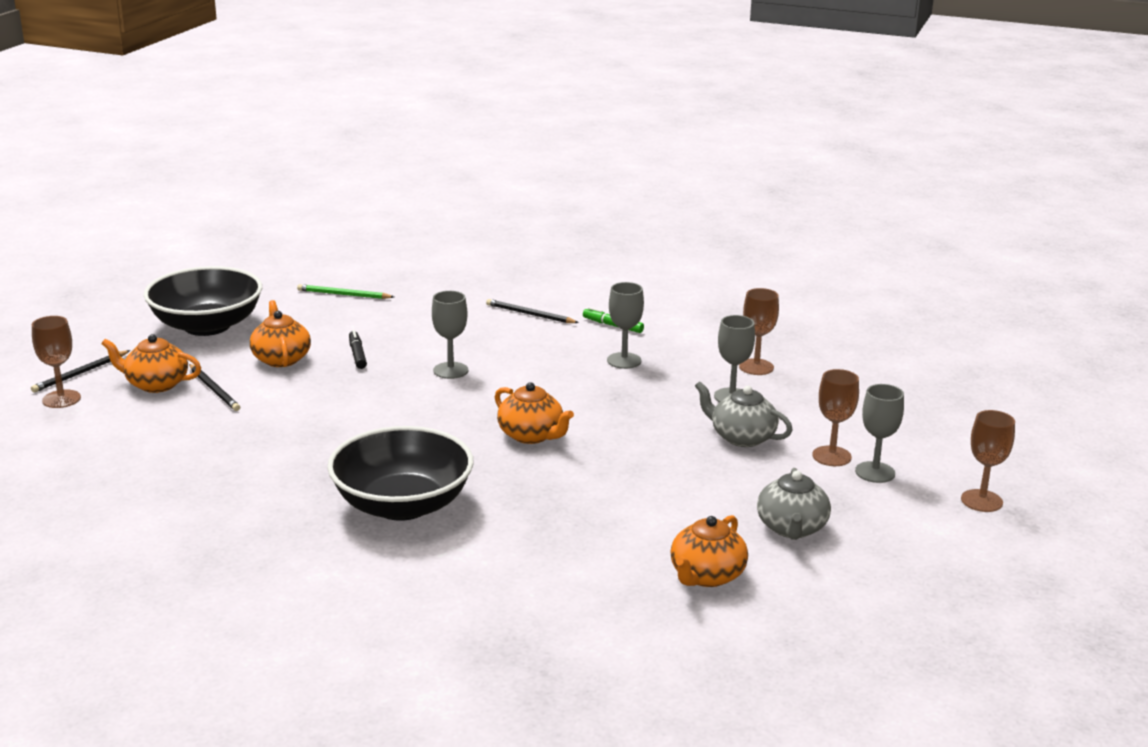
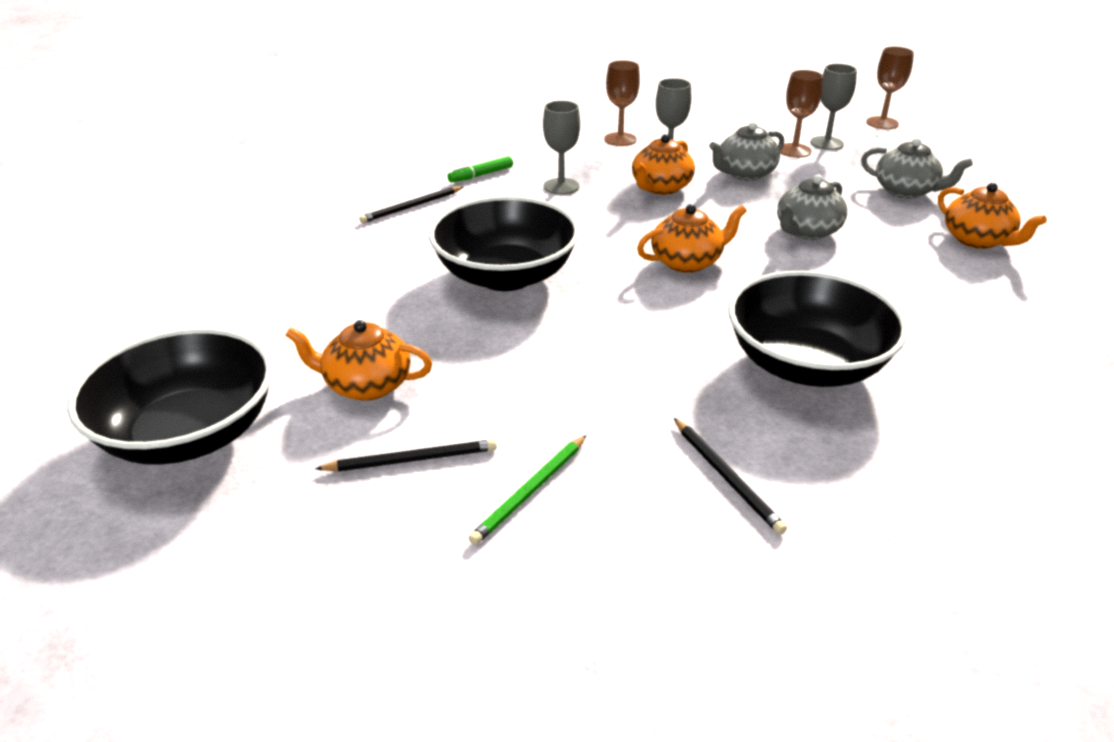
camera: 65 degrees left, 10 degrees up
(61, 399) = (305, 643): brown goblet -> none
(80, 373) = (224, 605): black pencil -> black pencil (726, 477)
(156, 384) = (345, 517): orange teapot -> orange teapot (660, 188)
(343, 294) = (222, 305): green pencil -> green pencil (530, 491)
(357, 354) = (409, 326): black marker -> none
(450, 370) = (506, 275): grey goblet -> black bowl
(640, 482) = (807, 231): none -> grey teapot

